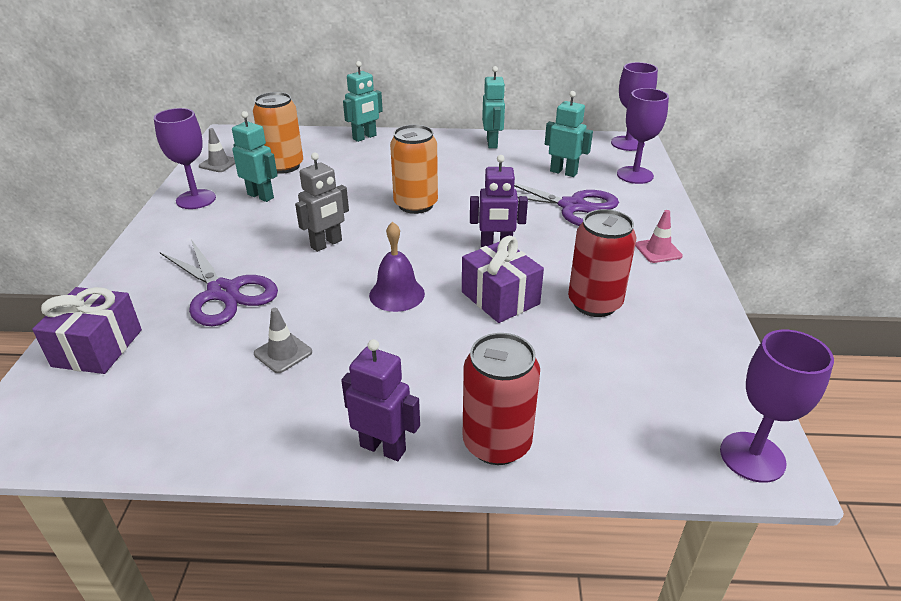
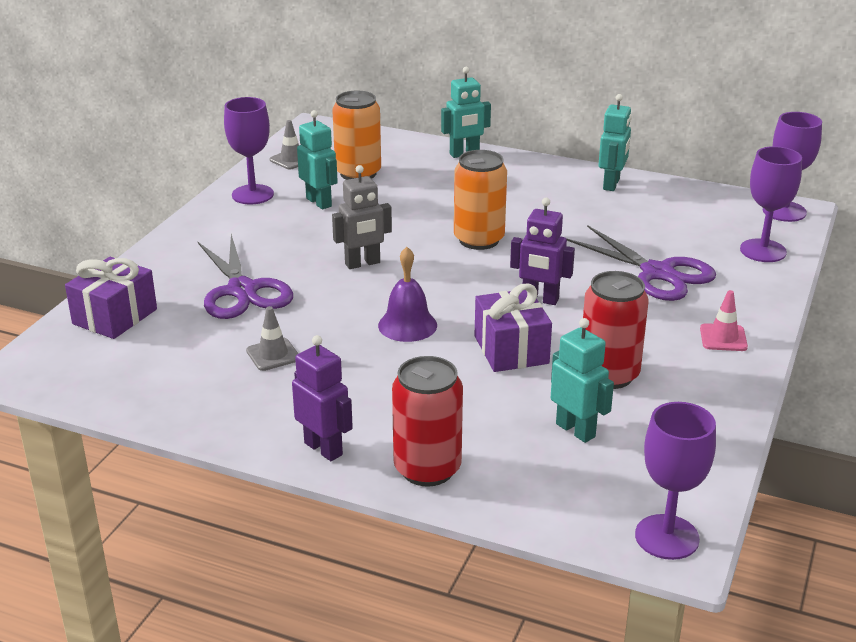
camera: 20 degrees right, 5 degrees down
(563, 172) = (675, 233): turquoise robot -> turquoise robot (576, 430)

